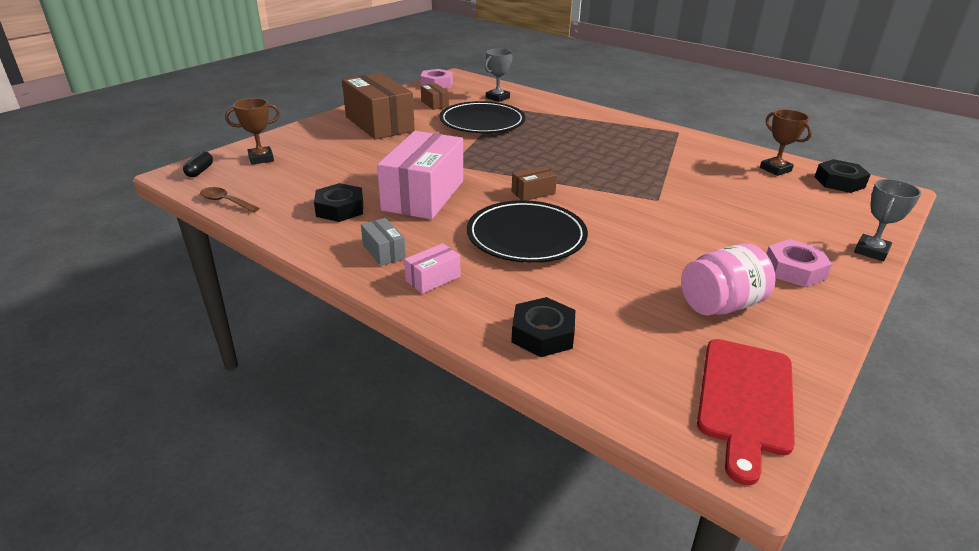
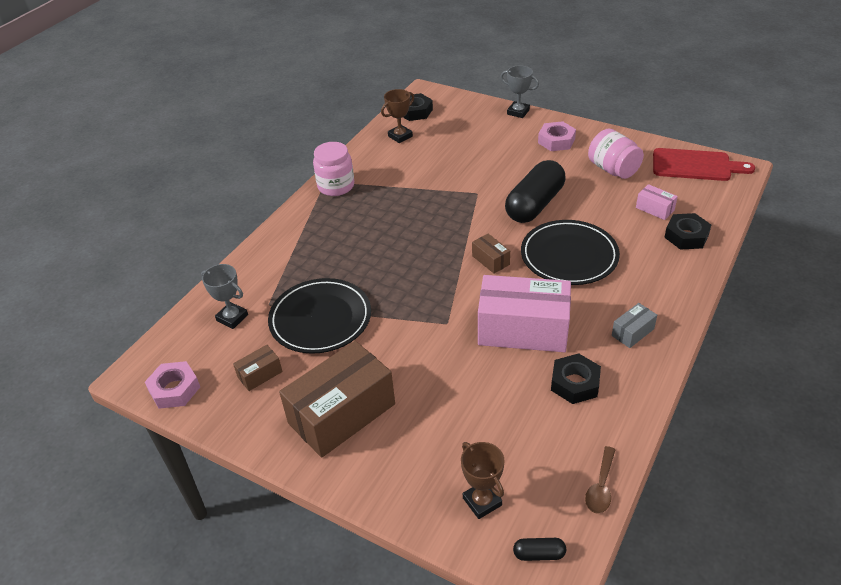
camera: 95 degrees left, 10 degrees up
(433, 279) = (655, 296): pink box -> pink box (655, 209)
(631, 230) = (535, 205): none -> black capsule
(670, 135) = (336, 186): none -> pink jar

